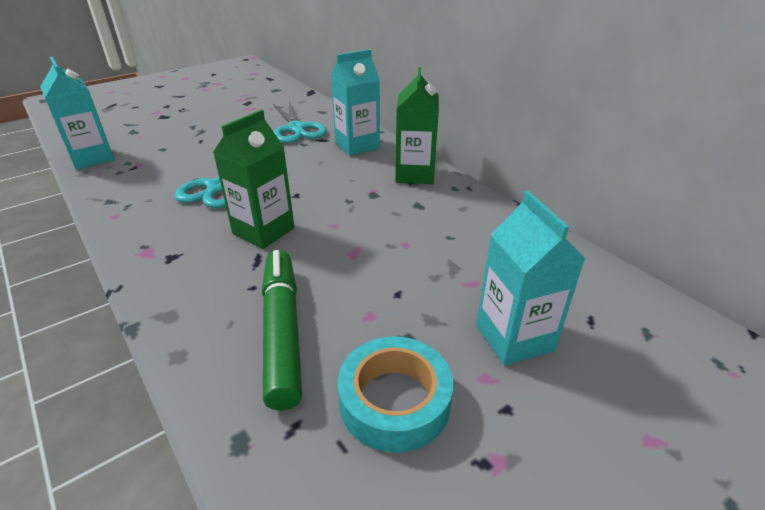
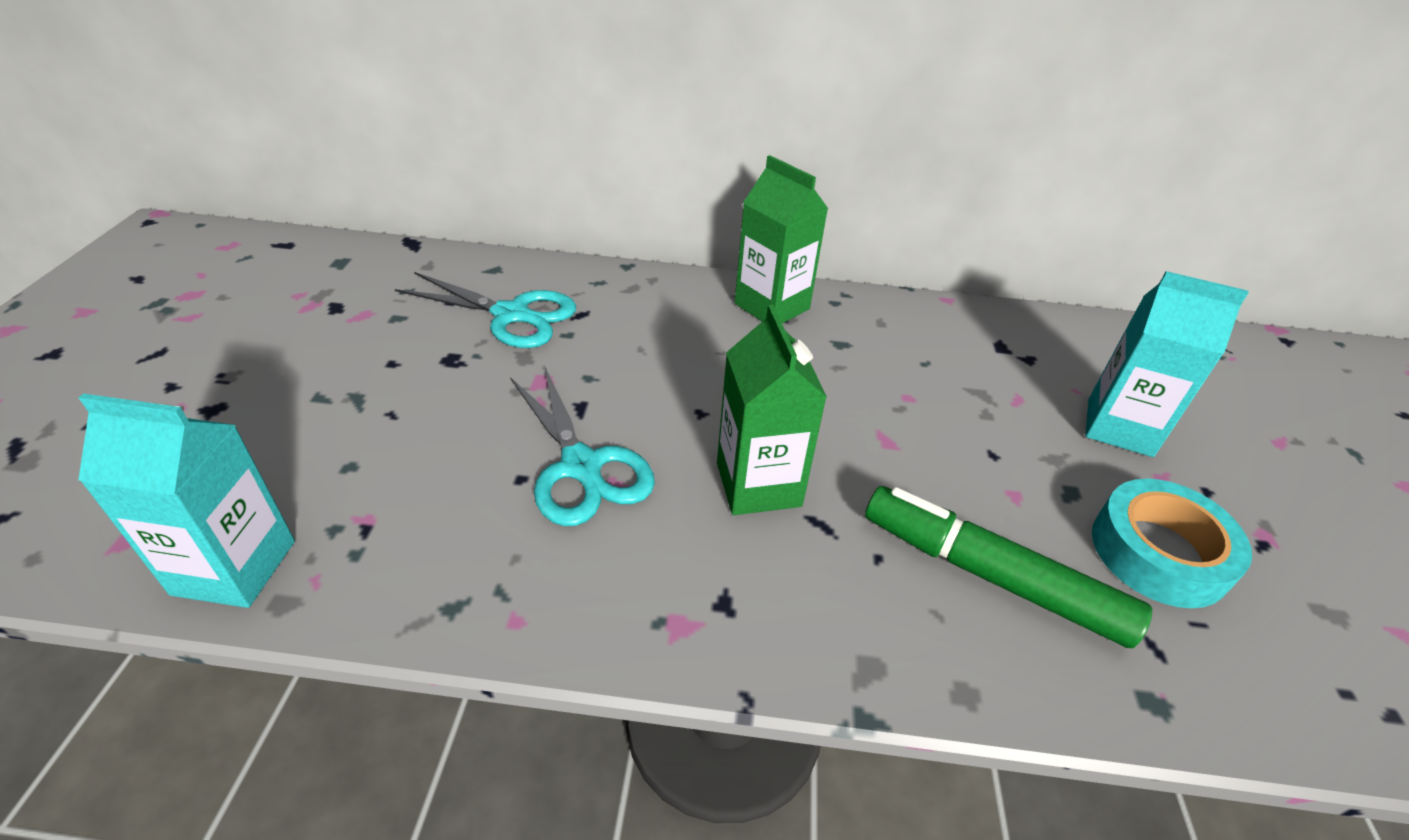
camera: 50 degrees left, 5 degrees up
(357, 145) = (641, 300): turquoise carton -> none

